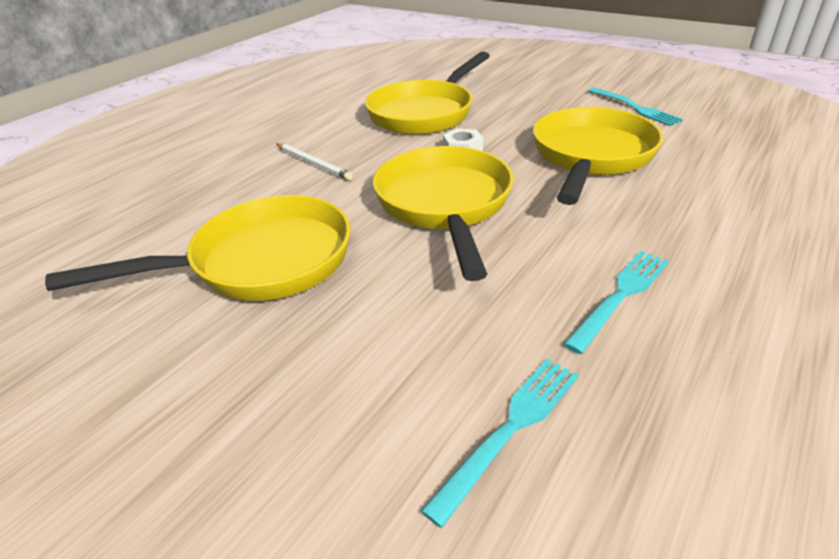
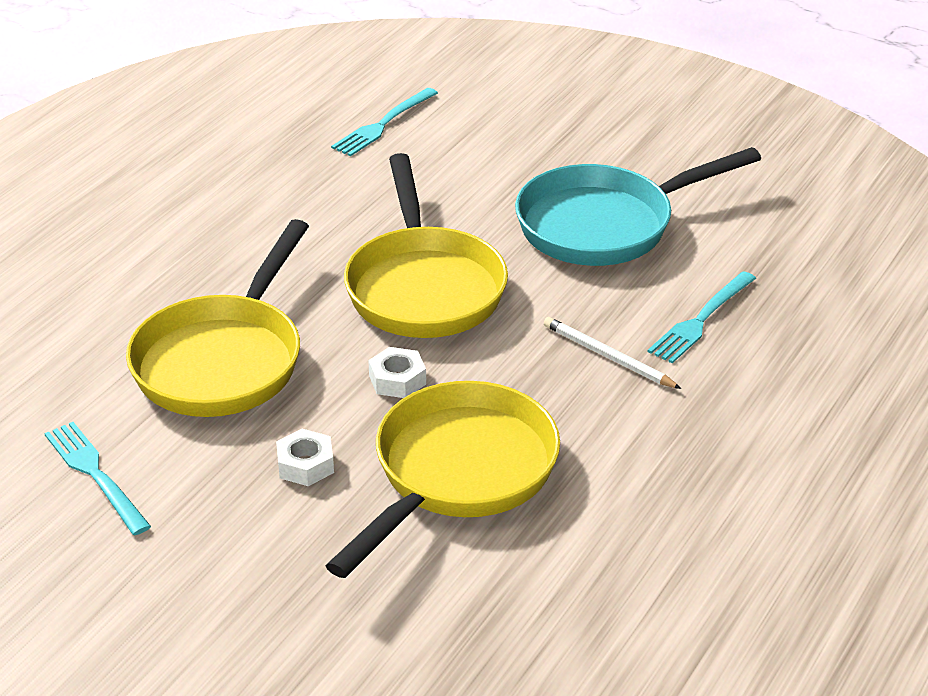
camera: 175 degrees right, 0 degrees up
(260, 262) = (605, 225): yellow pan -> turquoise pan
(513, 114) = (305, 465): none -> white nut
(621, 295) = (274, 197): turquoise fork -> turquoise fork (700, 321)

